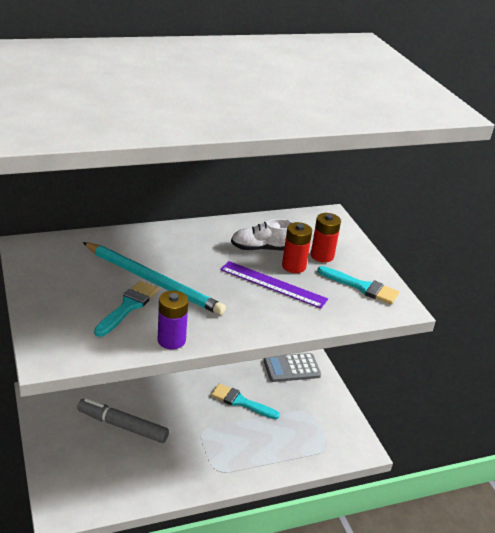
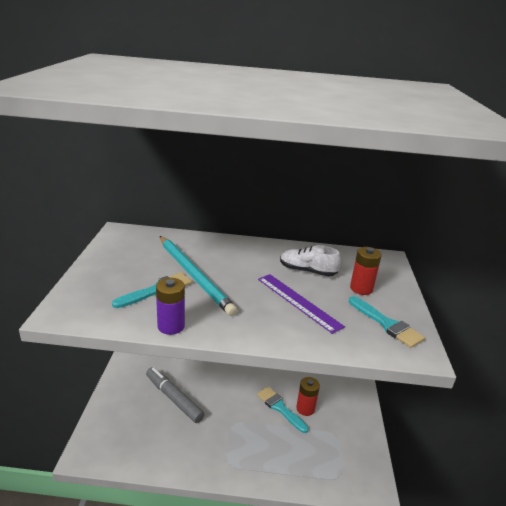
camera: 25 degrees right, 5 degrees down
(291, 368) = (338, 391): grey calculator -> none
(294, 266) = (328, 291): red battery -> red battery (305, 408)

